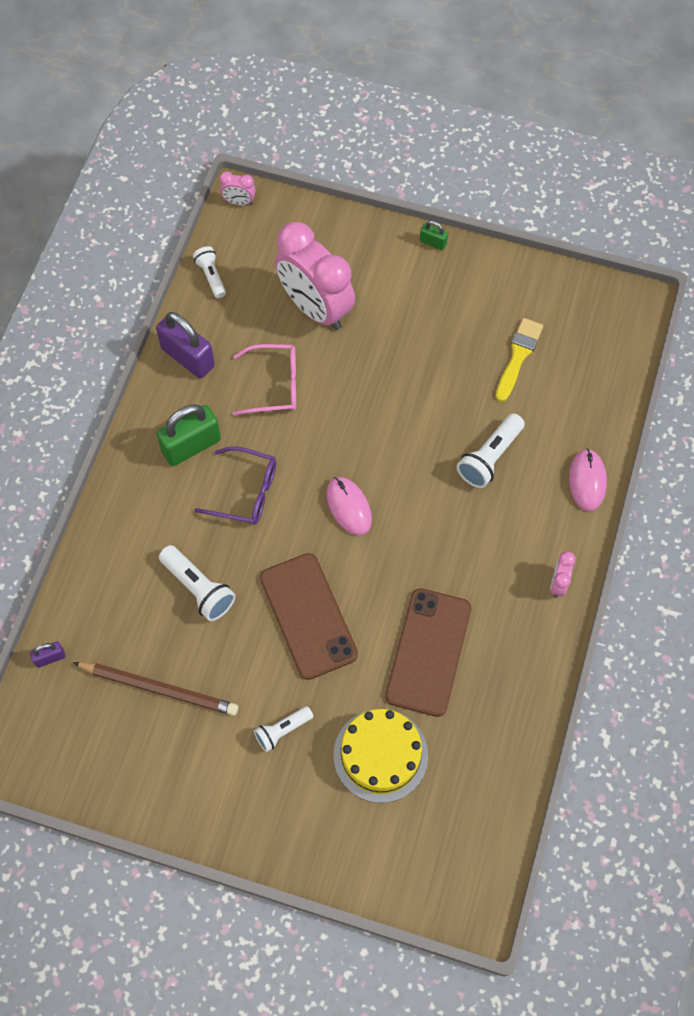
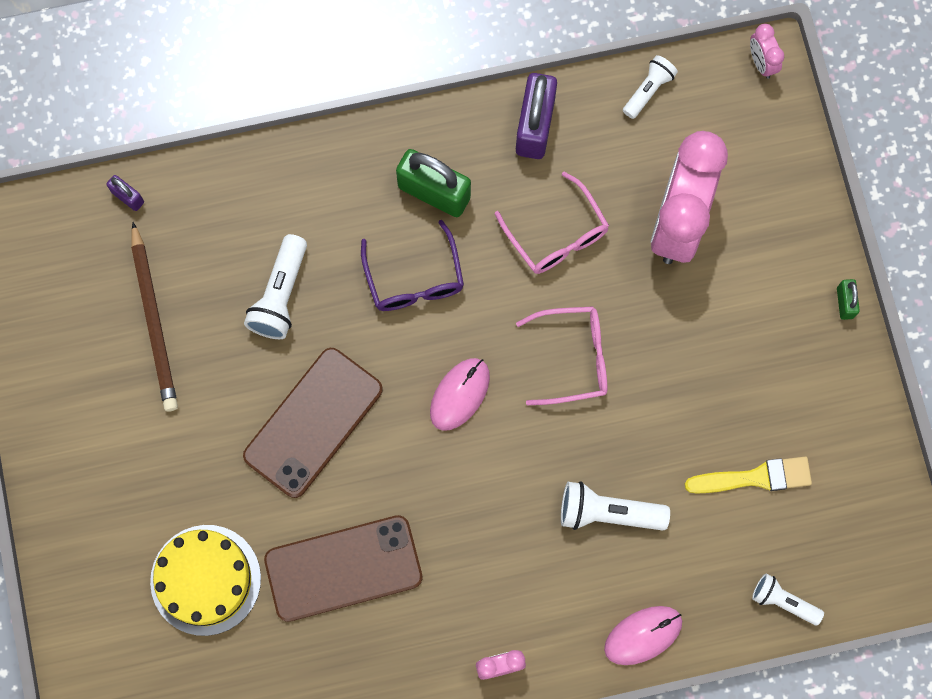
camera: 60 degrees right, 10 degrees up
(282, 730) = (177, 467): white flashlight -> white flashlight (783, 601)
(368, 421) = (573, 358): none -> pink glasses

